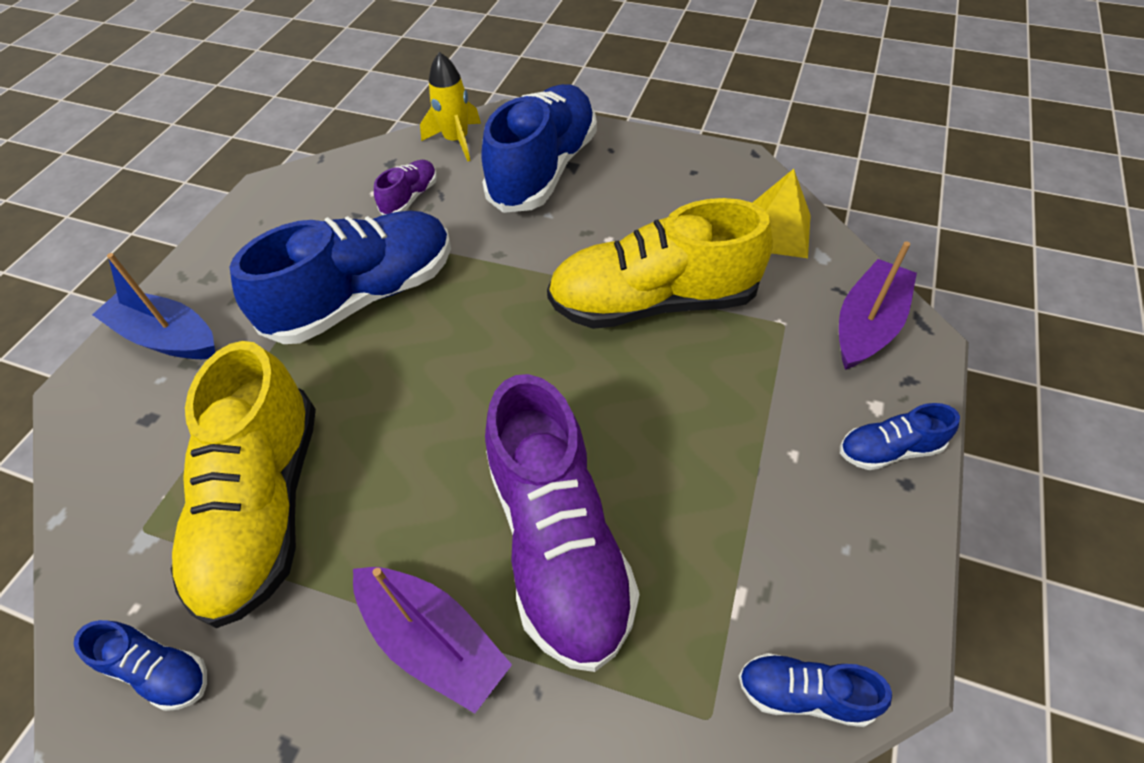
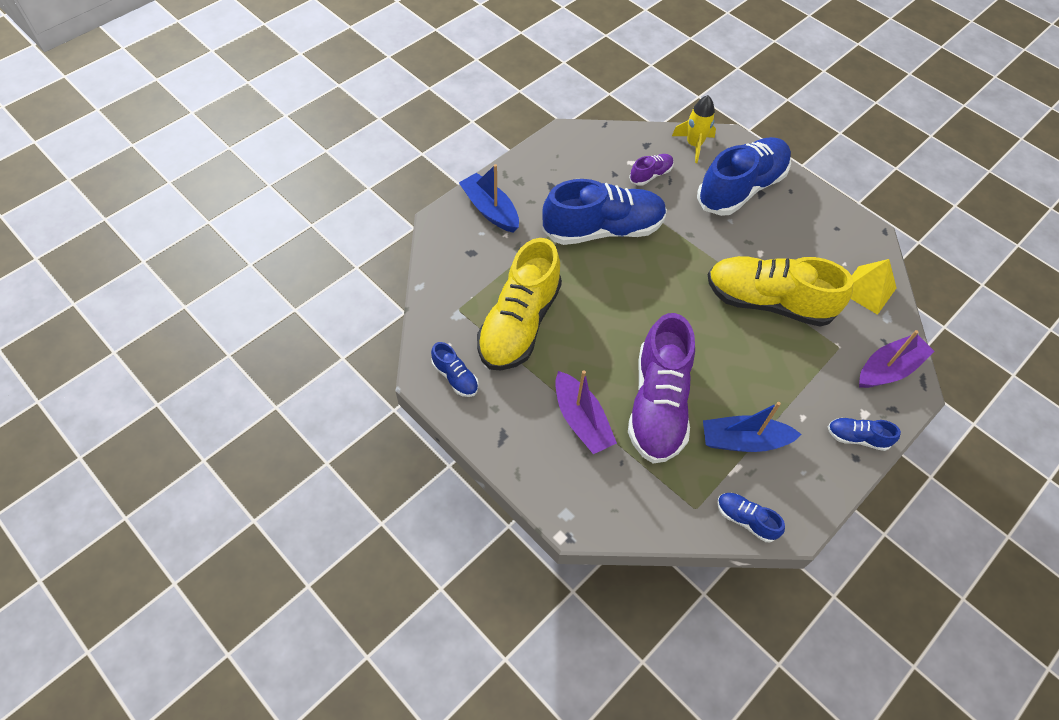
camera: 20 degrees right, 5 degrees up
(726, 540) = (743, 441): none -> blue boat

